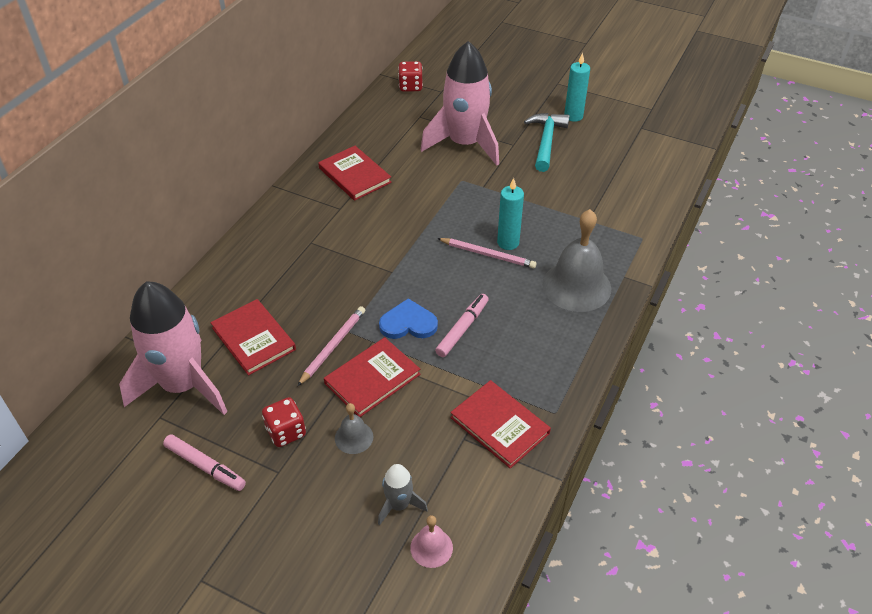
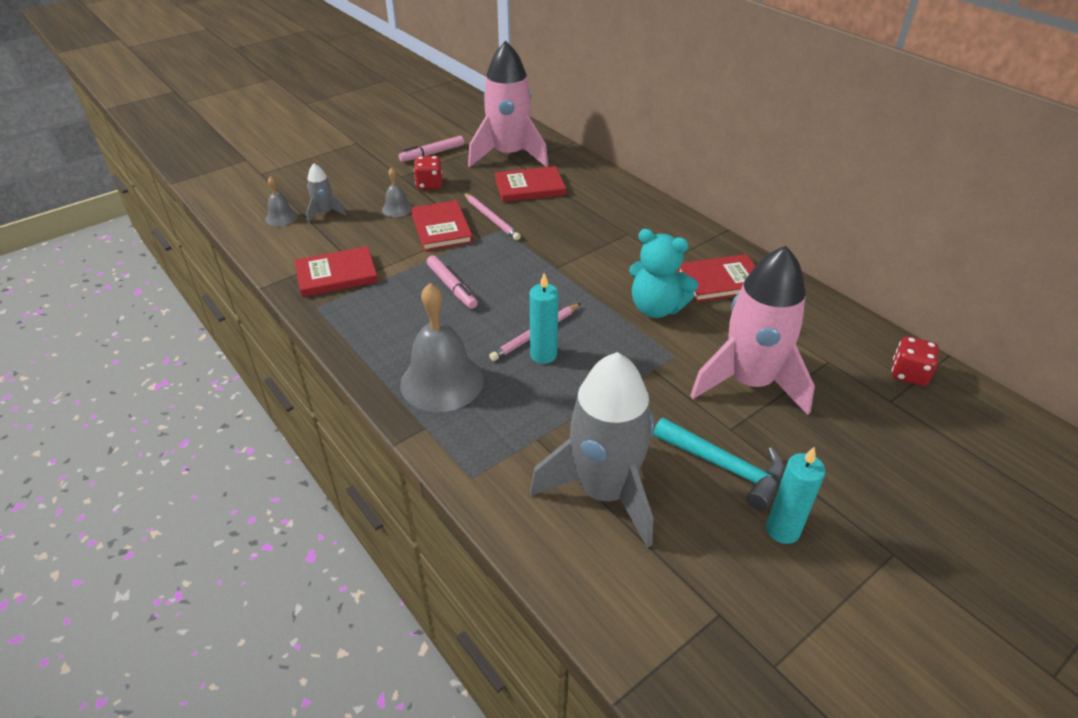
camera: 115 degrees right, 5 degrees down
(408, 323) = (484, 260): blue heart -> none
(412, 200) = (656, 308): none -> turquoise teddy bear
(431, 547) = (281, 217): pink bell -> grey bell
(604, 181) = (604, 492): none -> grey rocket

